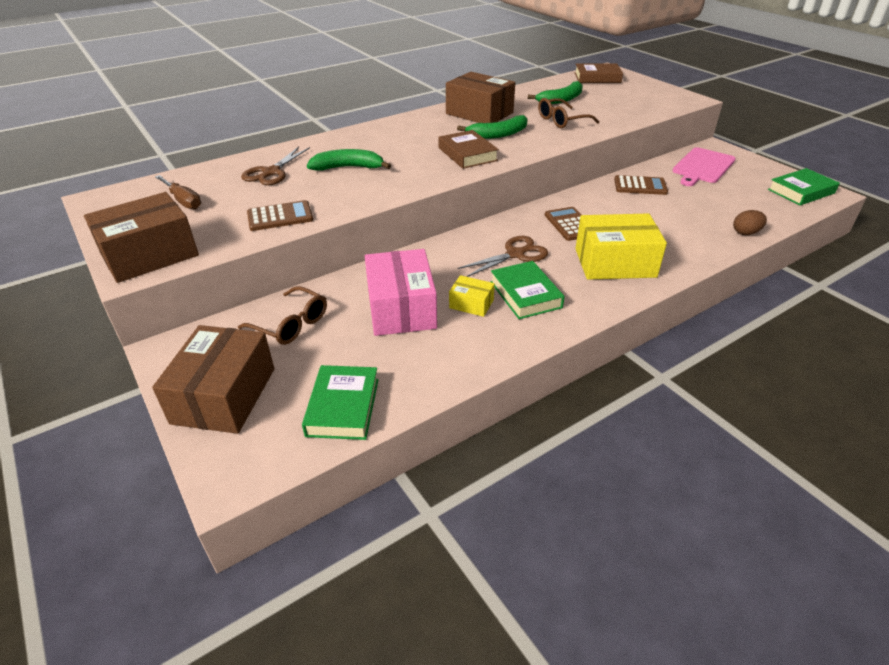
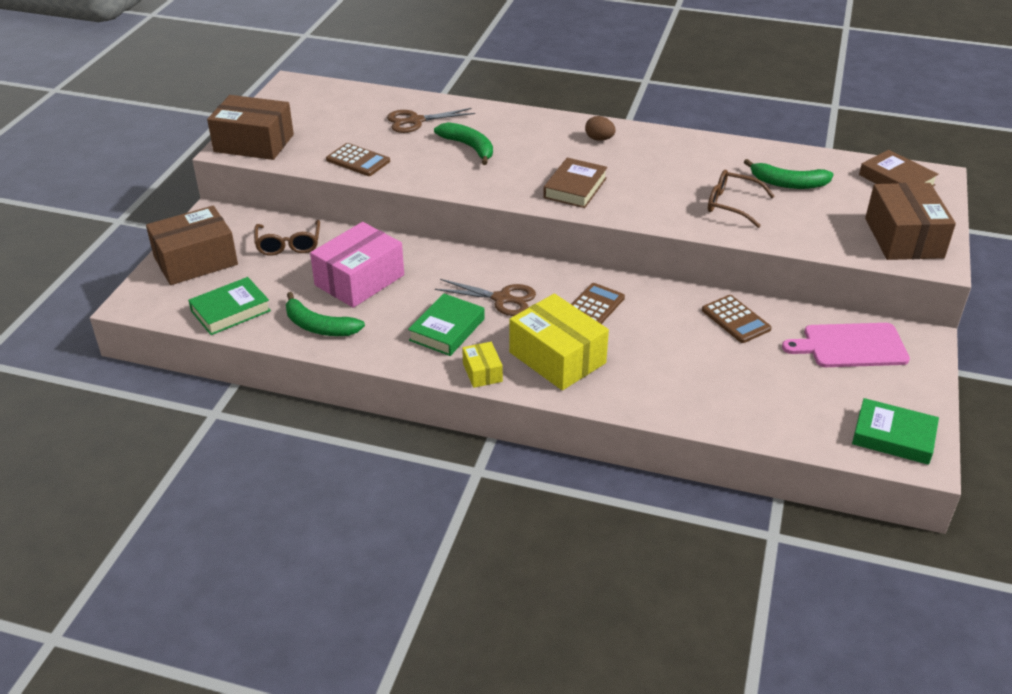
camera: 50 degrees right, 0 degrees up
(183, 201) = (330, 113): brown screwdriver -> none
(471, 304) = (402, 309): yellow box -> yellow box (482, 372)
(479, 113) = (675, 155): brown box -> brown box (903, 238)
(498, 134) = (642, 185): green banana -> green banana (319, 326)
(746, 233) = (726, 421): brown egg -> brown egg (599, 139)

